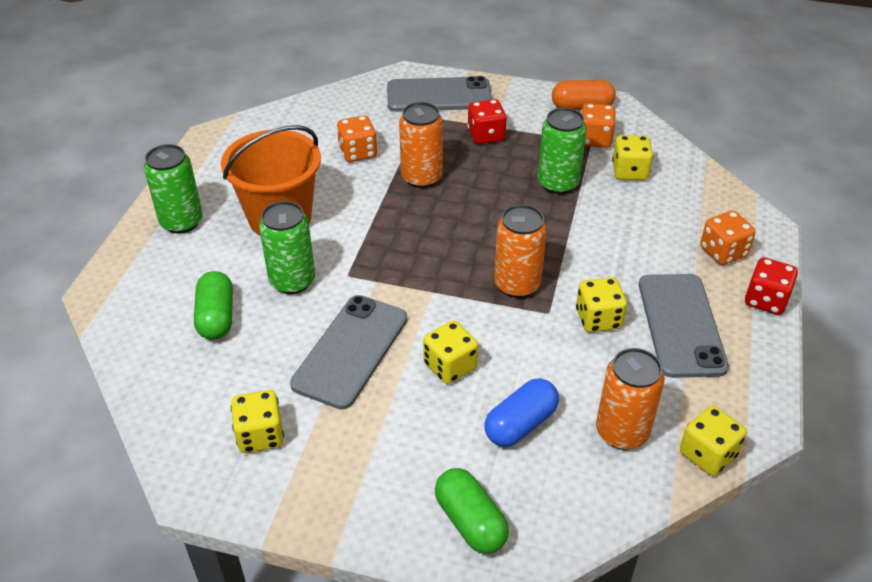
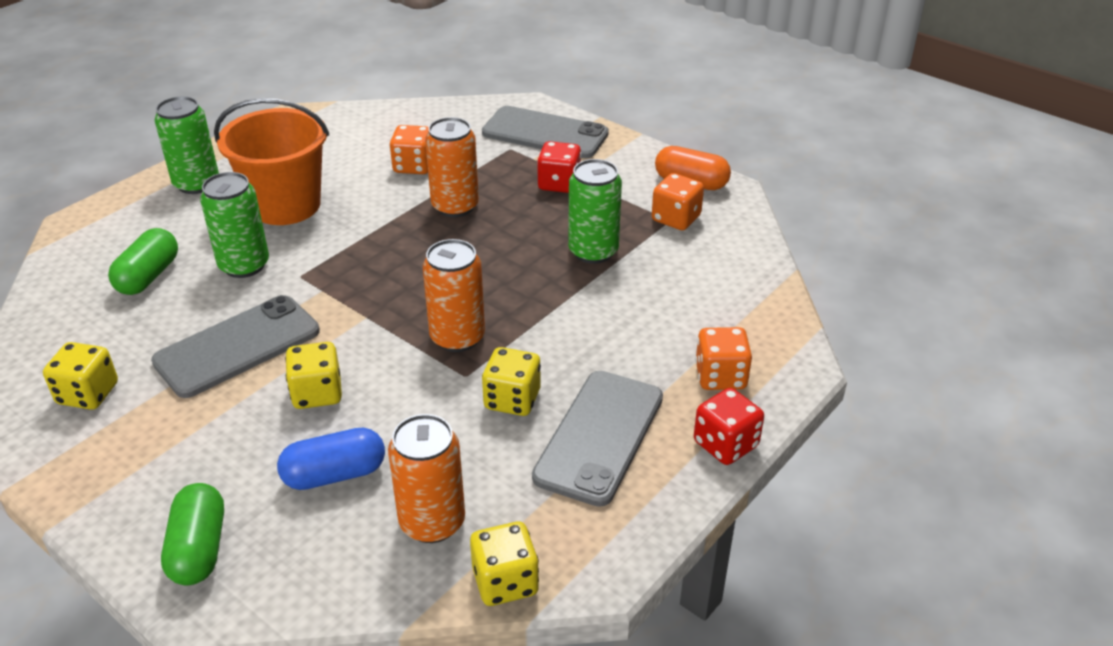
camera: 25 degrees right, 5 degrees down
(629, 172) = (686, 262): yellow dice -> none

